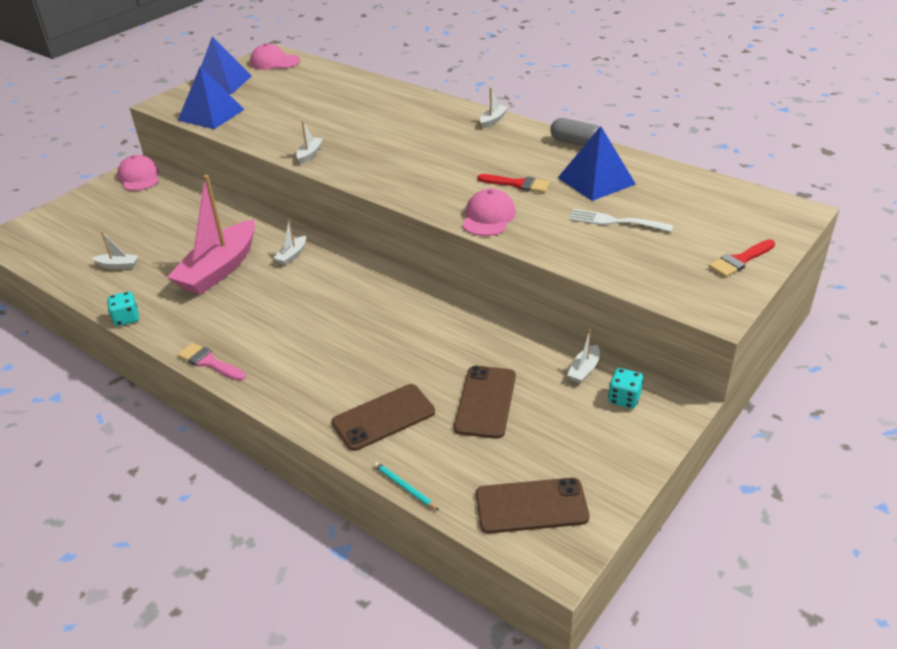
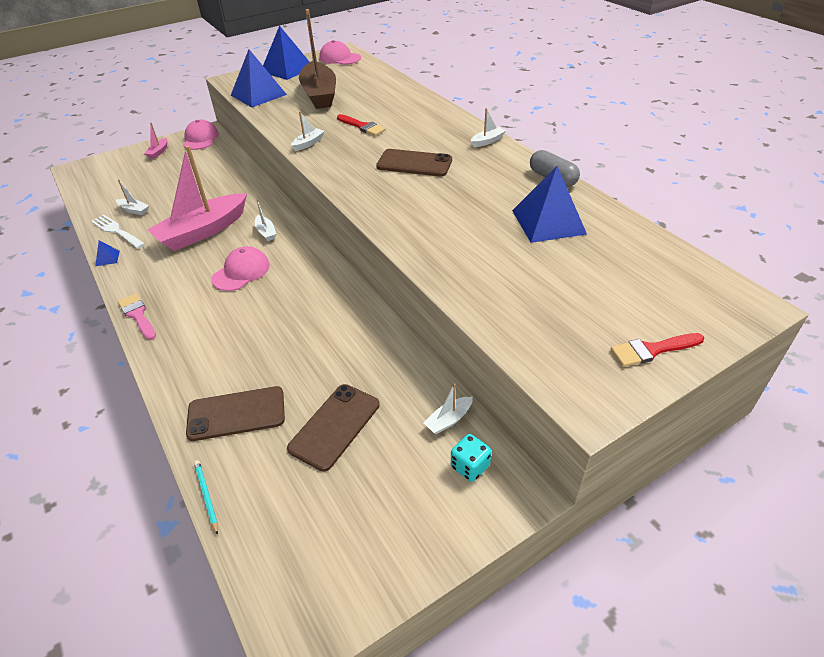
camera: 20 degrees right, 5 degrees up
(97, 200) = (158, 152): none -> pink boat
(126, 318) = (107, 258): turquoise dice -> blue pyramid
(282, 103) = (319, 94): none -> brown boat
(292, 255) = (266, 232): white boat -> white boat turned 75 degrees counterclockwise
(488, 217) = (419, 237): pink cap -> pink cap (241, 272)
(518, 184) = (469, 209): red brush -> red brush (362, 126)
(531, 506) = (306, 562): brown phone -> brown phone (414, 163)
(615, 221) = (540, 271): white fork -> white fork (116, 231)

